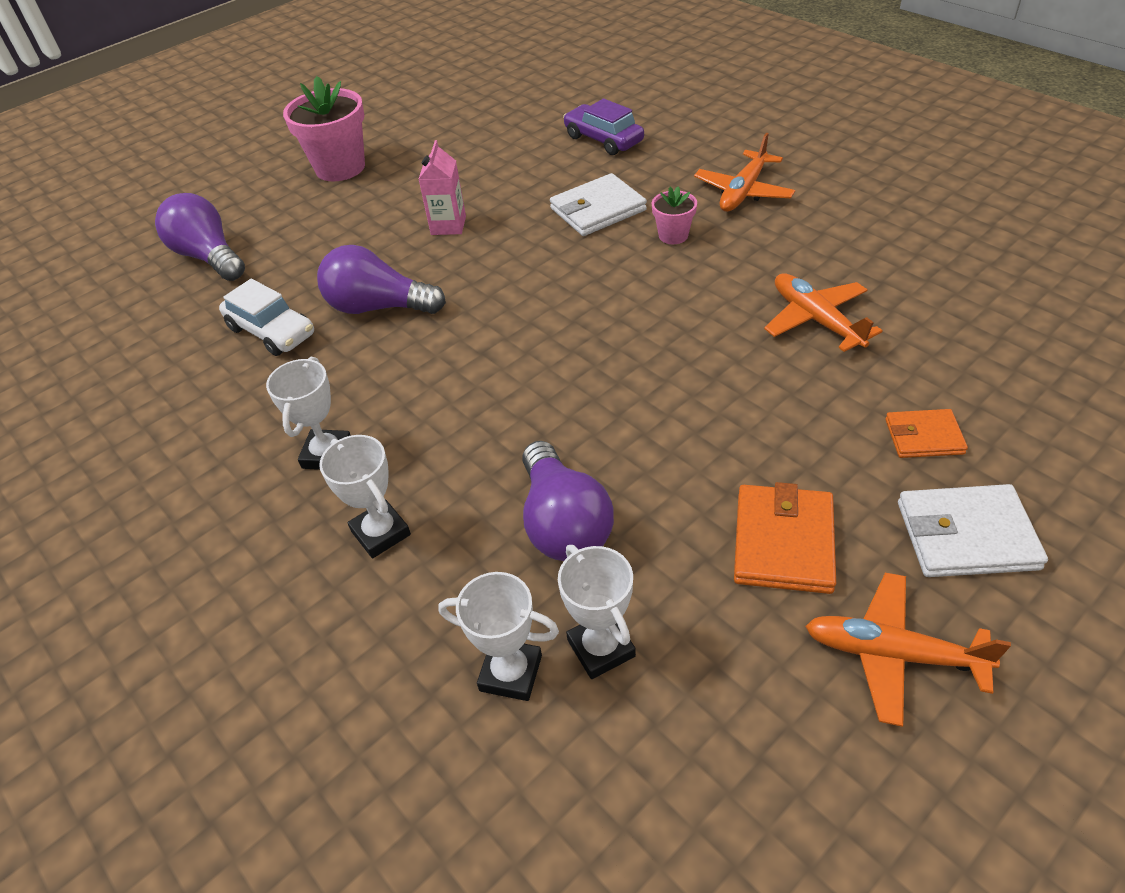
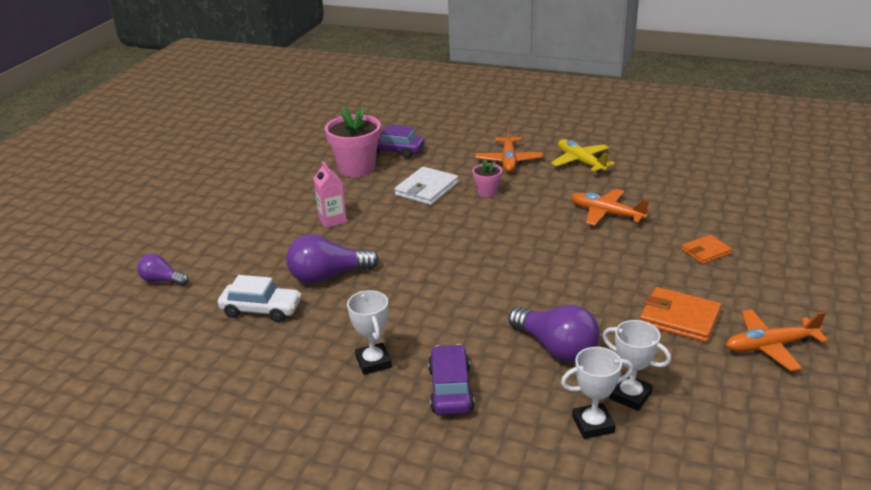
camera: 30 degrees left, 15 degrees down
(209, 257) = (162, 281): purple light bulb -> purple light bulb, size x0.59
(340, 168) = (214, 205): pink flower pot -> pink flower pot (357, 168)
(380, 533) = (450, 389): white trophy -> purple car
(783, 542) = (679, 318): orange wallet -> orange wallet turned 45 degrees counterclockwise
(848, 219) = (580, 162): none -> yellow plane
(966, 535) = (760, 287): white wallet -> none

